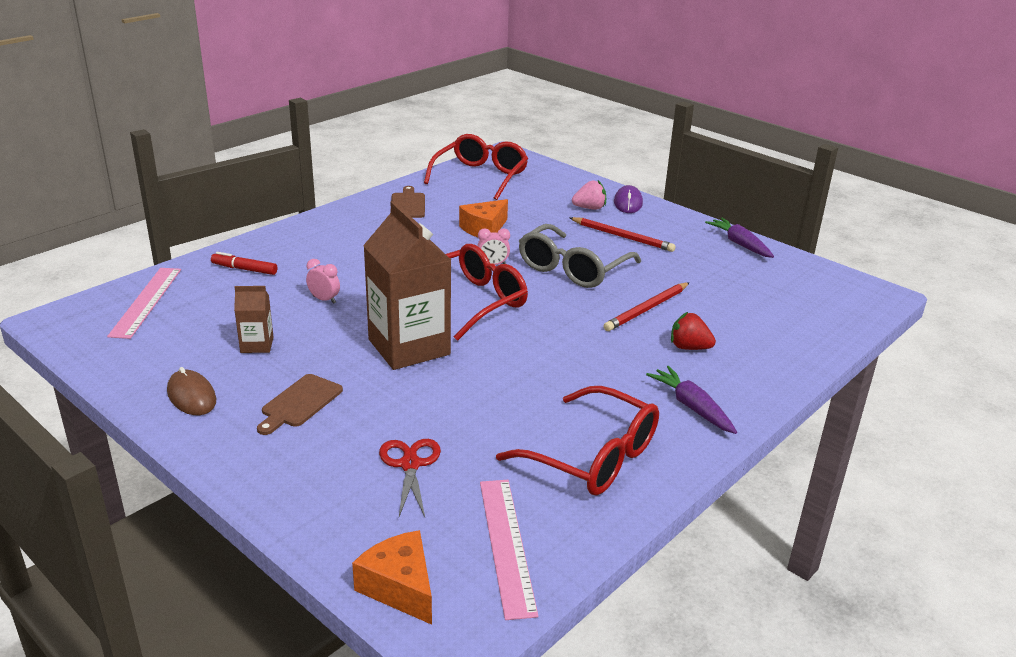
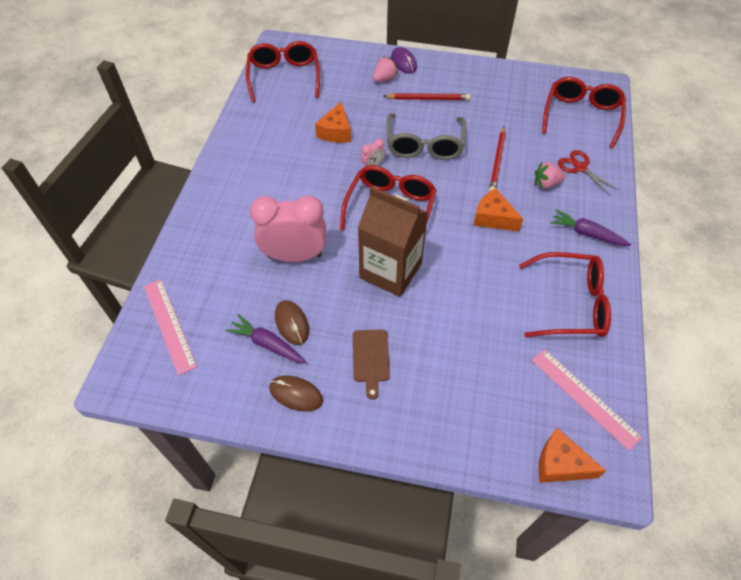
camera: 30 degrees left, 25 degrees up
(244, 269) = (208, 255): red marker -> none
(257, 345) = (292, 323): brown carton -> brown mouse
(324, 300) = (294, 256): pink clock -> pink clock, size x2.45
(408, 204) = (260, 130): brown cutting board -> none
(410, 464) = (482, 370): red scissors -> red scissors (580, 168)
(583, 351) = (493, 218): none -> orange cheese
(689, 347) = (546, 184): red strawberry -> pink strawberry
(740, 244) = (500, 74): purple carrot -> purple carrot (267, 344)
(810, 308) = (581, 116): none -> red glasses

